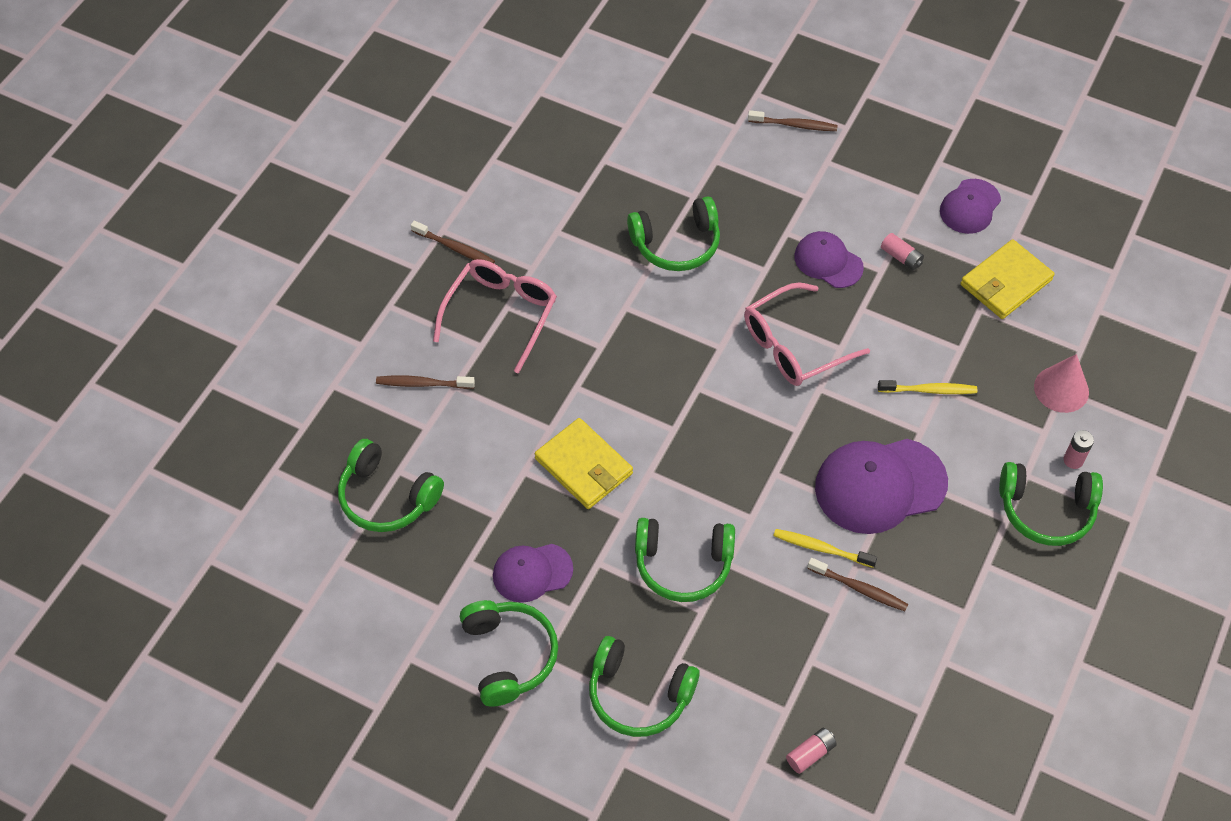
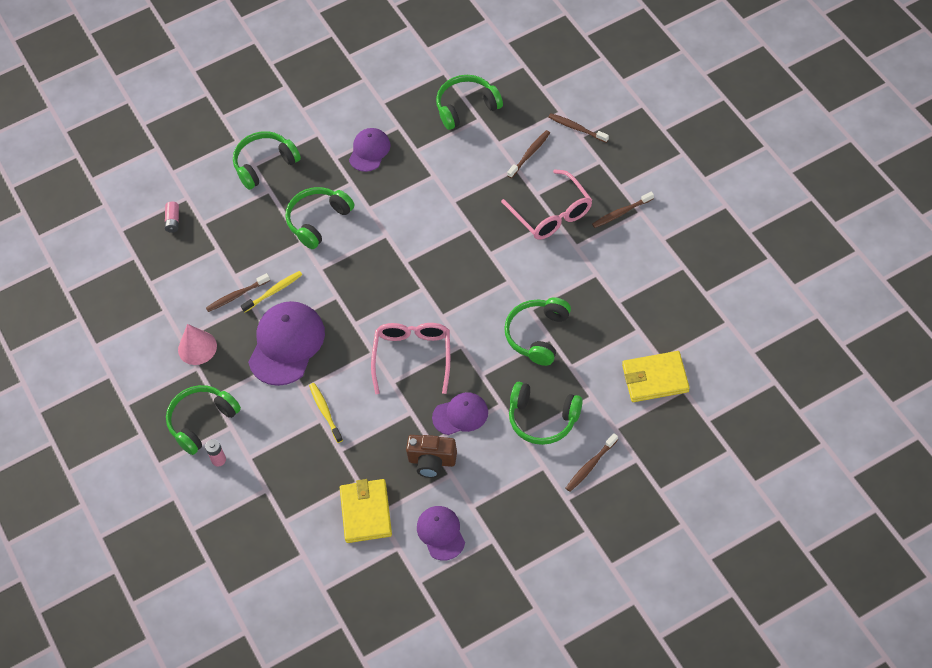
camera: 130 degrees right, 0 degrees up
(350, 354) = (577, 128): none -> brown toothbrush
(509, 656) = (331, 120): green headphones -> green headphones (543, 419)
(584, 466) = (415, 205): yellow wallet -> yellow wallet (655, 378)
(901, 257) = (432, 461): pink battery -> brown camera
(929, 390) = (325, 412): yellow toothbrush -> yellow toothbrush turned 120 degrees clockwise
(1061, 389) = (267, 488): pink cone -> pink cone (197, 347)

